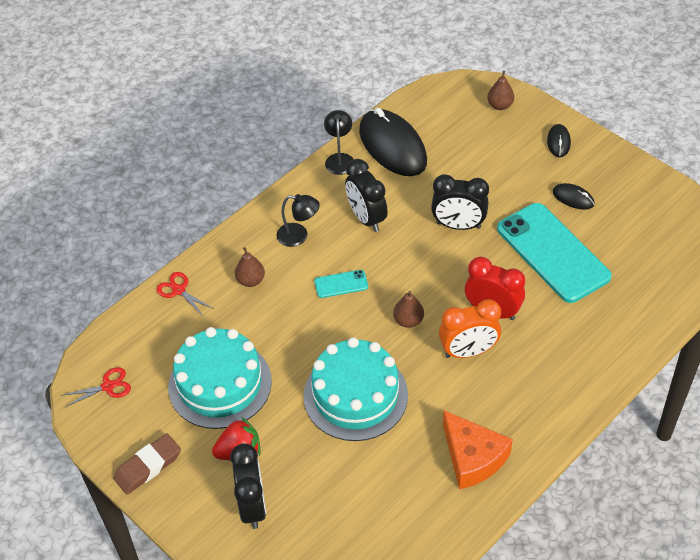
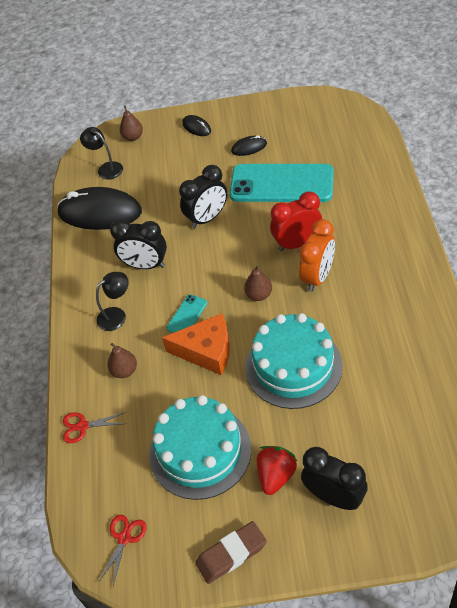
camera: 45 degrees left, 0 degrees up
(148, 466) = (231, 554): brown eraser -> brown eraser turned 60 degrees clockwise
(339, 159) = (76, 249): black lamp -> black lamp (106, 168)
(472, 458) = (408, 328): orange cheese -> orange cheese (206, 351)

